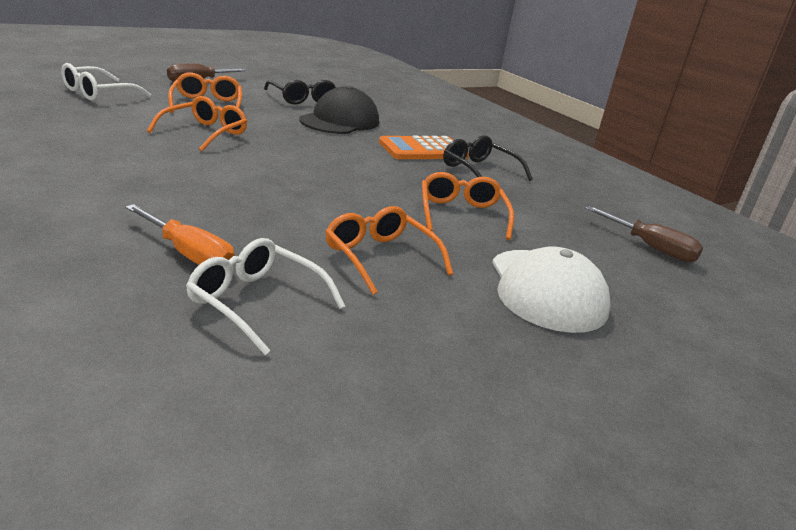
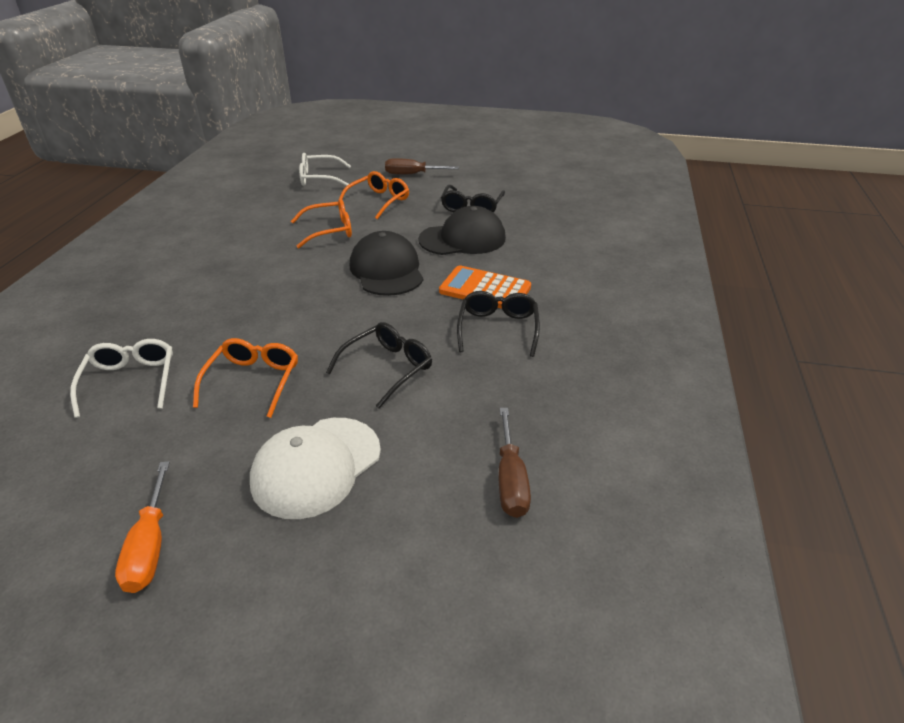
camera: 50 degrees right, 10 degrees up
(189, 254) = (156, 332): orange screwdriver -> orange screwdriver (150, 546)
(323, 152) = (387, 270): none -> black cap
(461, 214) = (388, 368): orange glasses -> black glasses

